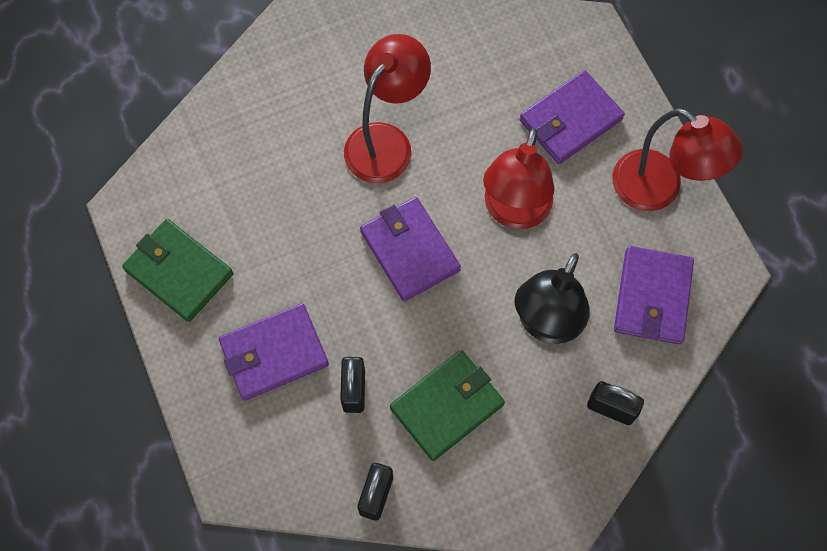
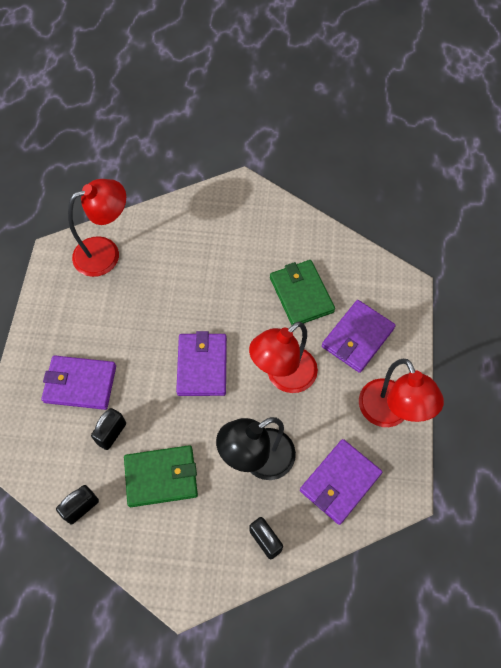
camera: 30 degrees right, 5 degrees down
(178, 272) = (59, 305): green wallet -> green wallet (301, 294)
(386, 141) = (232, 291): red lamp -> red lamp (106, 252)
(570, 120) = (357, 338): purple wallet -> purple wallet turned 45 degrees counterclockwise

